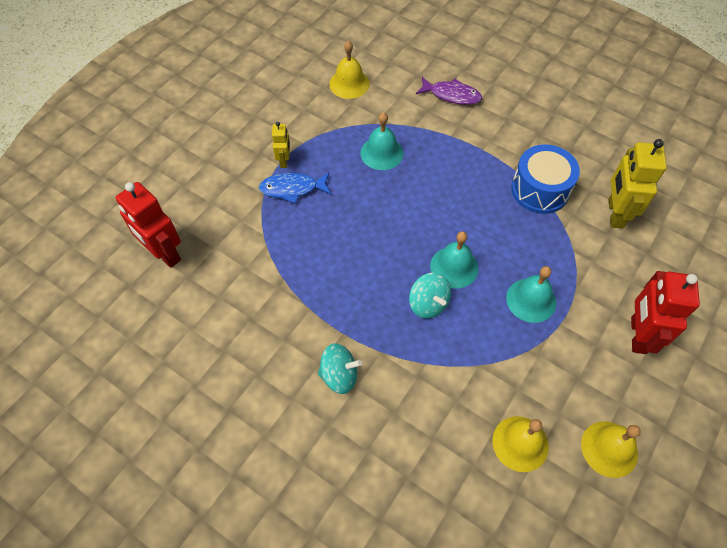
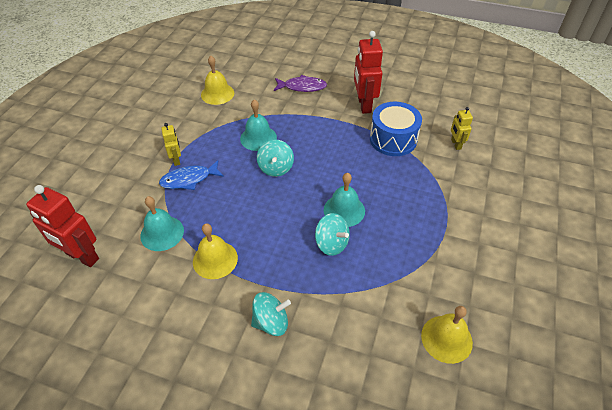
camera: 15 degrees left, 10 degrees down
(391, 196) = (276, 168): none -> turquoise spinning top
(531, 300) = (414, 221): turquoise bell -> turquoise bell (162, 233)
(609, 449) = (520, 323): yellow bell -> yellow bell (215, 259)
(615, 213) = (455, 144): yellow robot -> yellow robot, size x0.54
(637, 335) = (507, 228): red robot -> red robot (364, 105)

